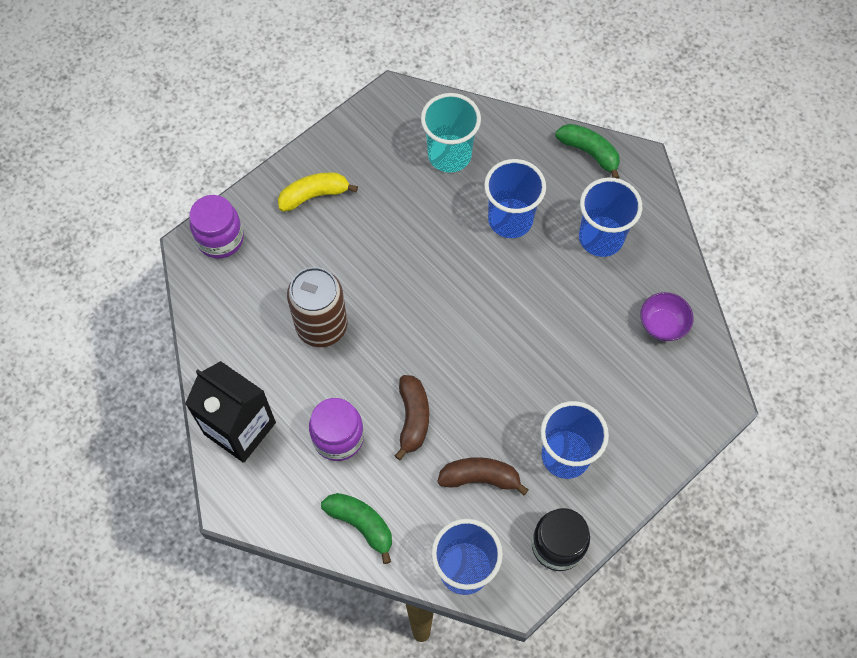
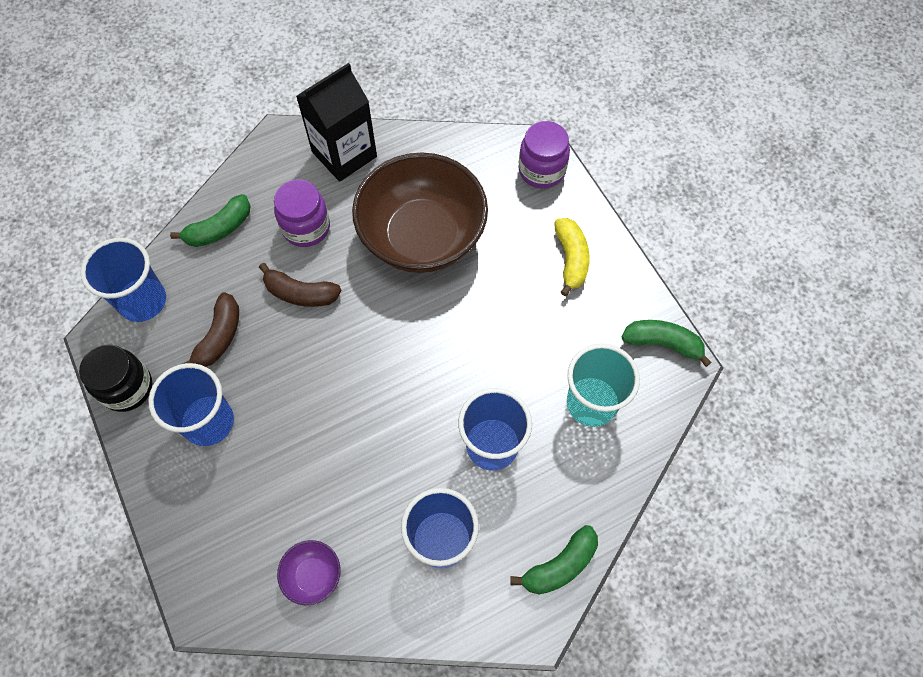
camera: 105 degrees right, 0 degrees up
(321, 326) = (422, 236): brown can -> brown bowl
(379, 113) = (662, 343): none -> green banana

